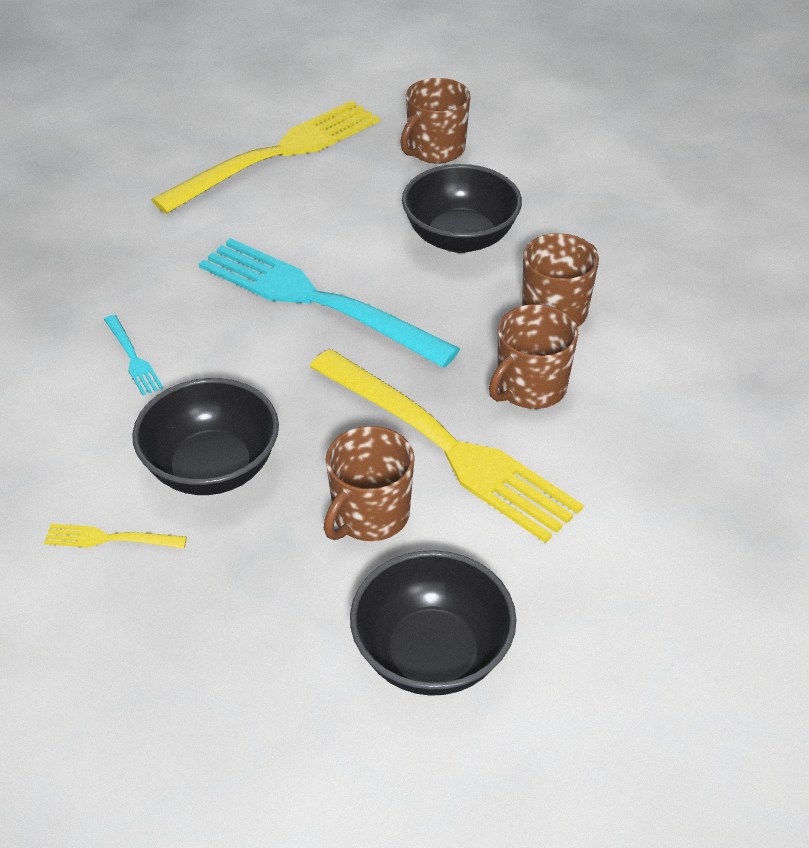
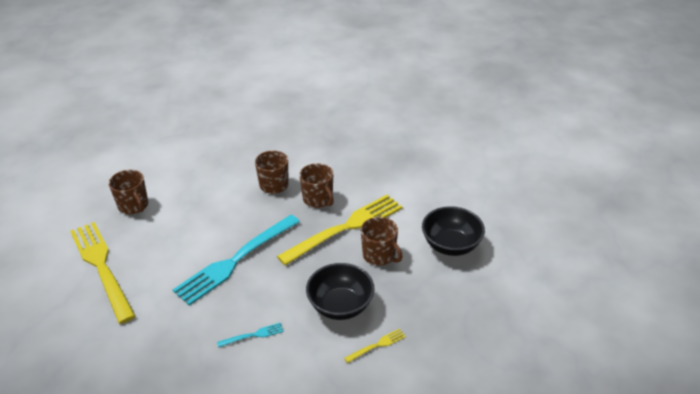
camera: 80 degrees left, 5 degrees down
(109, 539) = (377, 345): yellow fork -> yellow fork turned 135 degrees counterclockwise
(460, 238) = (210, 206): black bowl -> none

